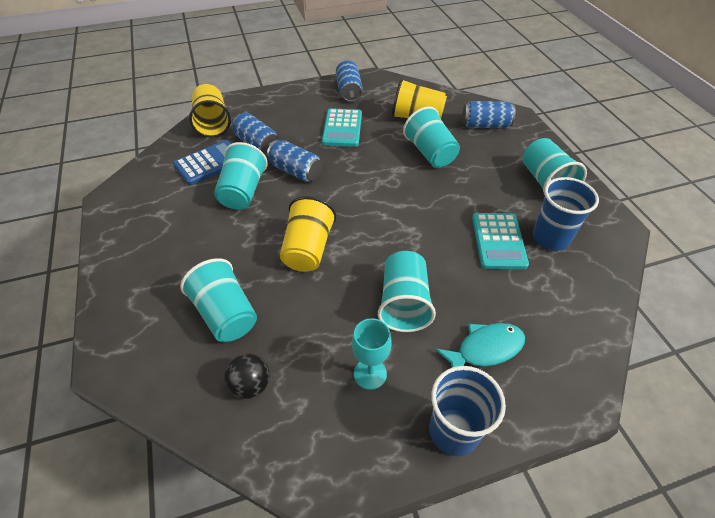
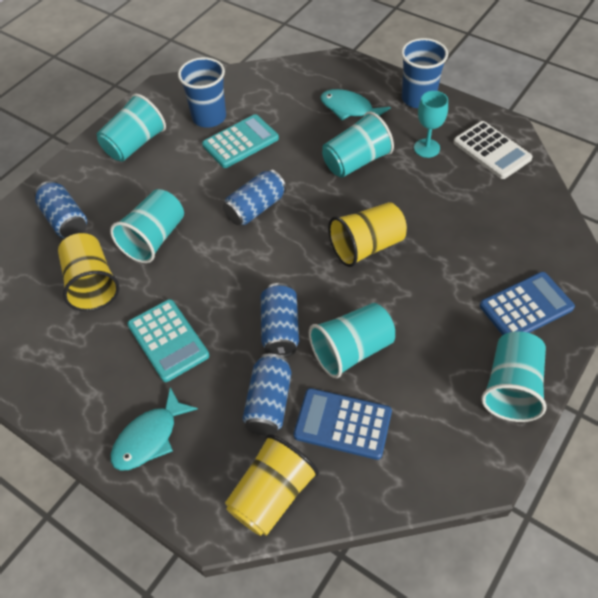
camera: 125 degrees left, 5 degrees up
(150, 302) = (526, 307): none -> blue calculator
(226, 314) = (477, 250): turquoise cup -> turquoise cup (511, 387)
(251, 385) = (501, 196): black ball -> none
(292, 102) = (149, 438): none -> turquoise fish
(311, 434) = (492, 150): none -> white calculator
(342, 128) = (168, 340): turquoise calculator -> turquoise calculator turned 90 degrees clockwise
(349, 91) = (76, 390): blue can -> blue can (255, 208)

